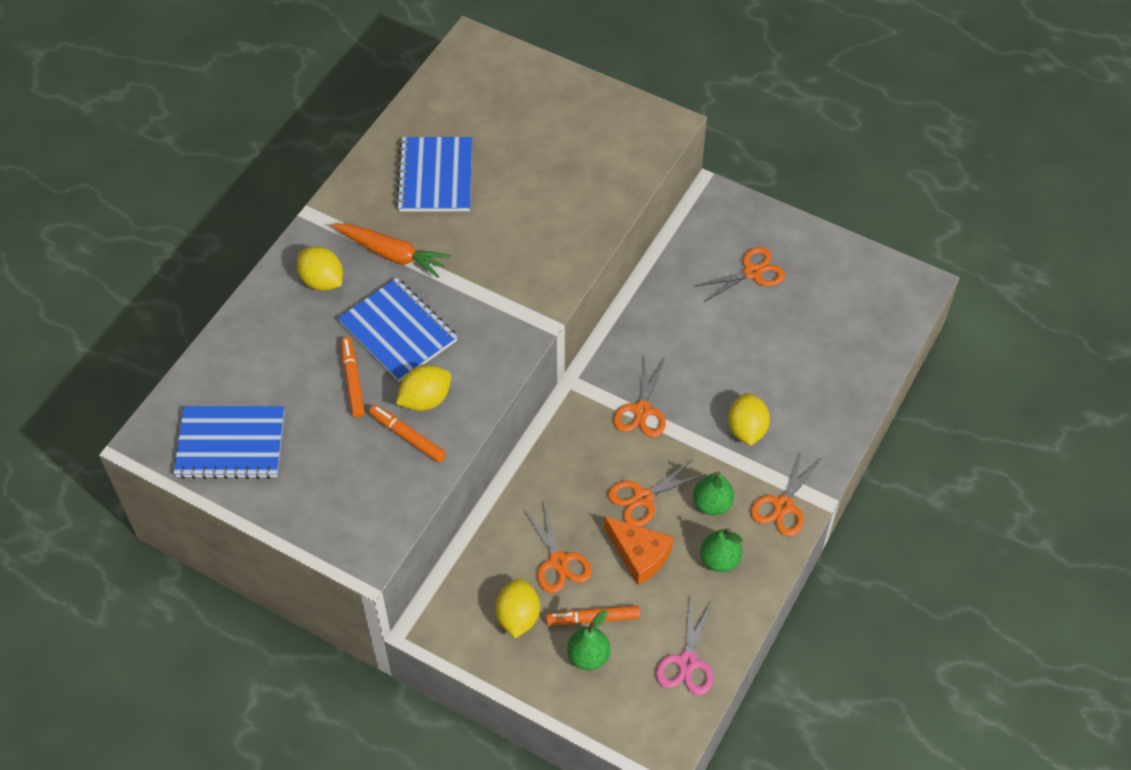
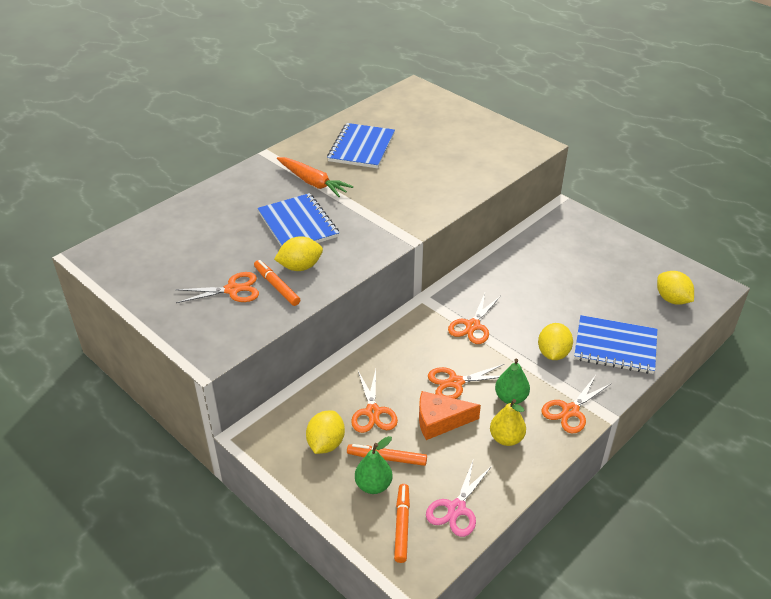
camera: 15 degrees right, 15 degrees down
(231, 444) = (146, 267): blue notebook -> blue notebook (615, 346)
(322, 281) = (257, 189): yellow lemon -> yellow lemon (672, 299)
(352, 380) = (252, 246): orange marker -> orange marker (402, 525)
(639, 555) = (440, 421): orange cheese -> orange cheese turned 120 degrees clockwise
(720, 560) = (506, 438): green pear -> yellow pear
(752, 272) = (583, 257): orange scissors -> orange scissors (232, 290)

